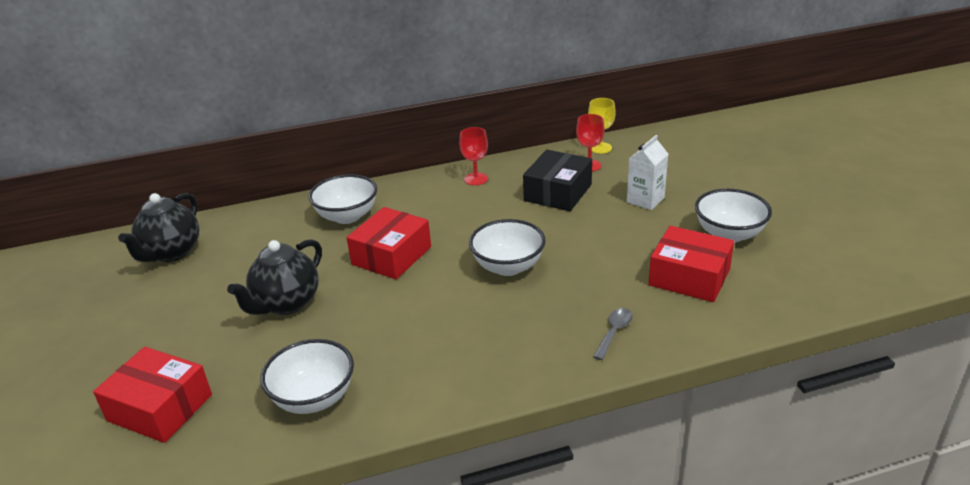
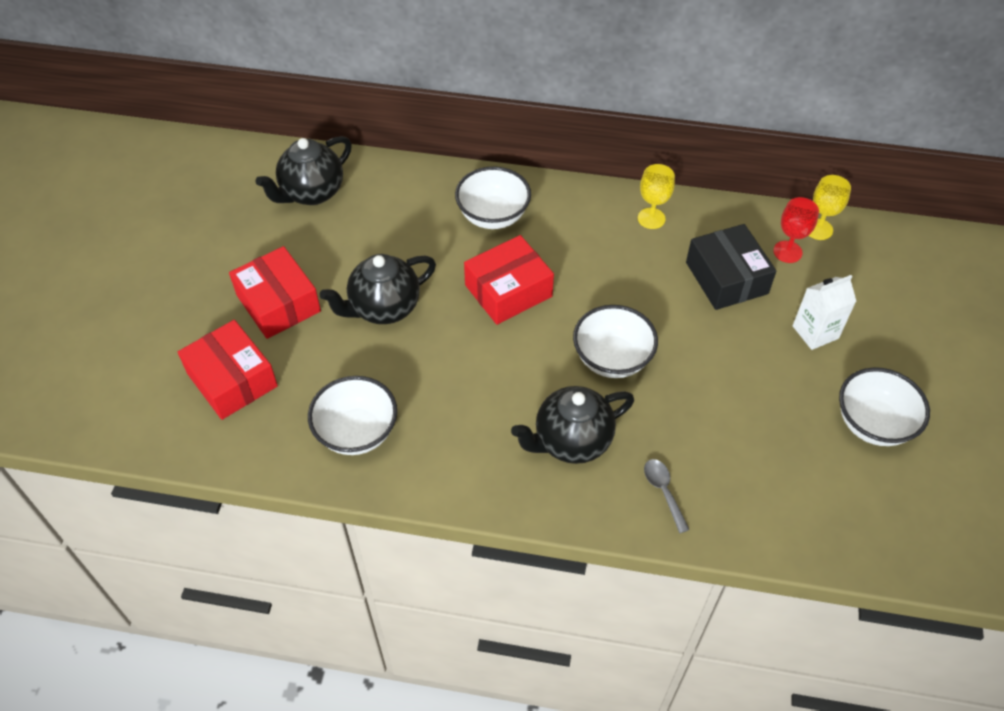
camera: 25 degrees right, 20 degrees up
(476, 179) = (651, 218): red goblet -> yellow goblet
(514, 330) = (571, 442): none -> black teapot
(558, 192) = (726, 278): black box -> black box turned 75 degrees counterclockwise
(614, 332) = (663, 491): grey spoon -> grey spoon turned 75 degrees counterclockwise
(689, 277) = (787, 460): red box -> red box (278, 303)

